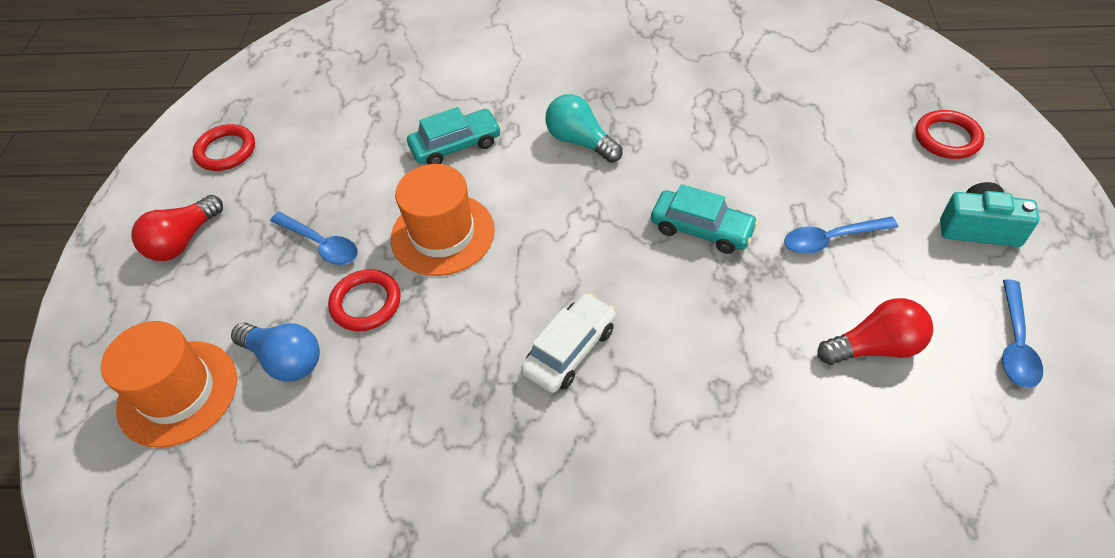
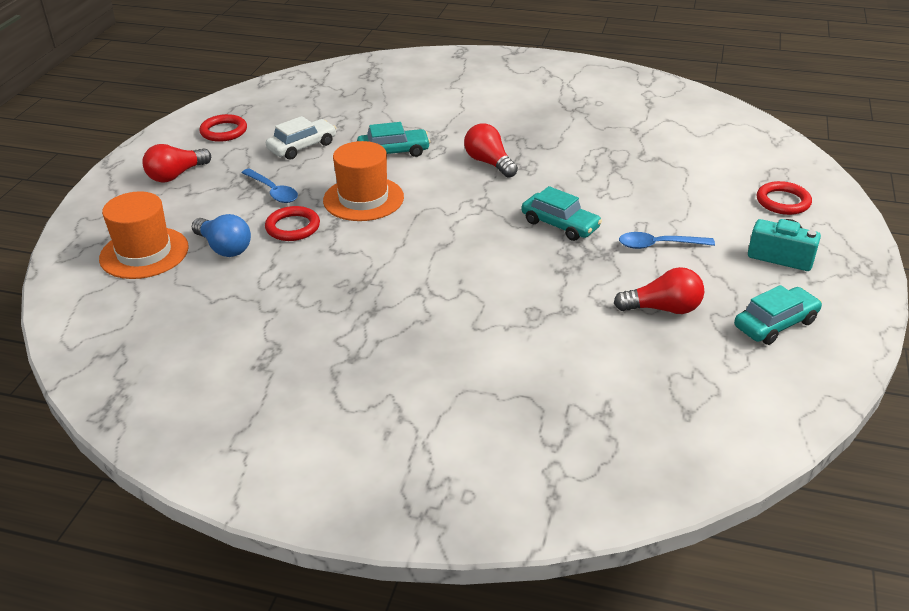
camera: 10 degrees right, 15 degrees down
(570, 350) = (431, 274): white car -> white car (302, 147)
(580, 141) = (489, 163): turquoise light bulb -> red light bulb
(1015, 343) = (775, 324): blue spoon -> turquoise car

